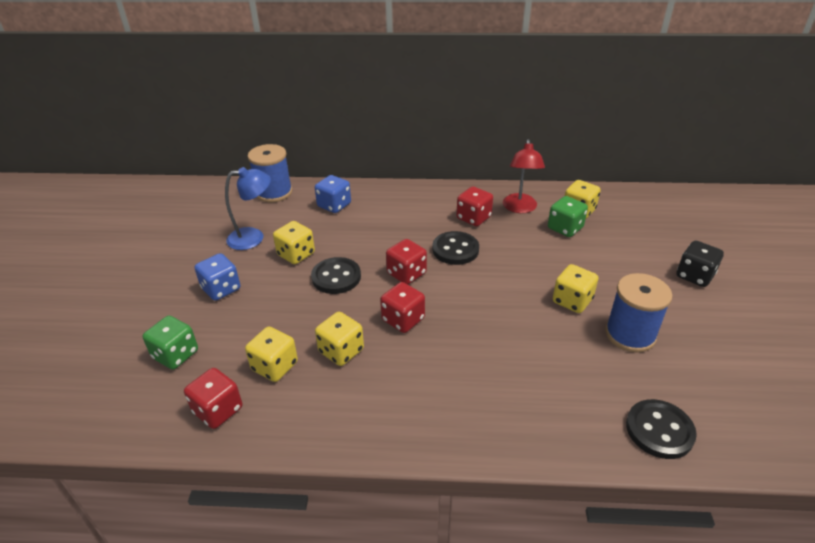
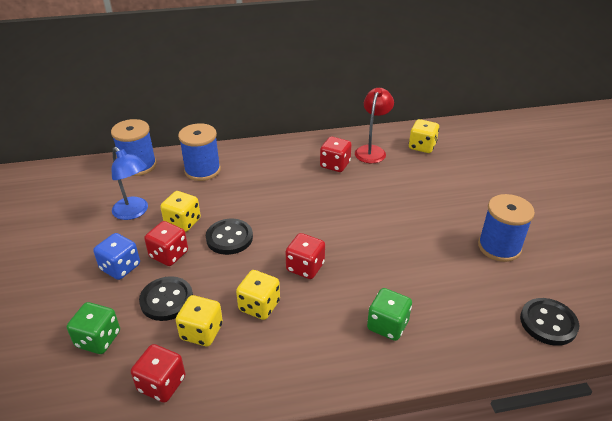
camera: 15 degrees left, 0 degrees up
(253, 237) = (134, 212): blue lamp -> blue lamp turned 75 degrees clockwise
(334, 205) = (202, 170): blue dice -> blue spool
(406, 274) = (293, 224): red dice -> red dice (169, 254)
(455, 249) = (329, 196): black button -> black button (167, 300)
(520, 208) = (372, 150): red lamp -> red lamp turned 150 degrees counterclockwise
(565, 228) = (416, 163): green dice -> green dice (387, 325)
(572, 301) = (443, 226): yellow dice -> none
(694, 276) = (532, 189): black dice -> none

